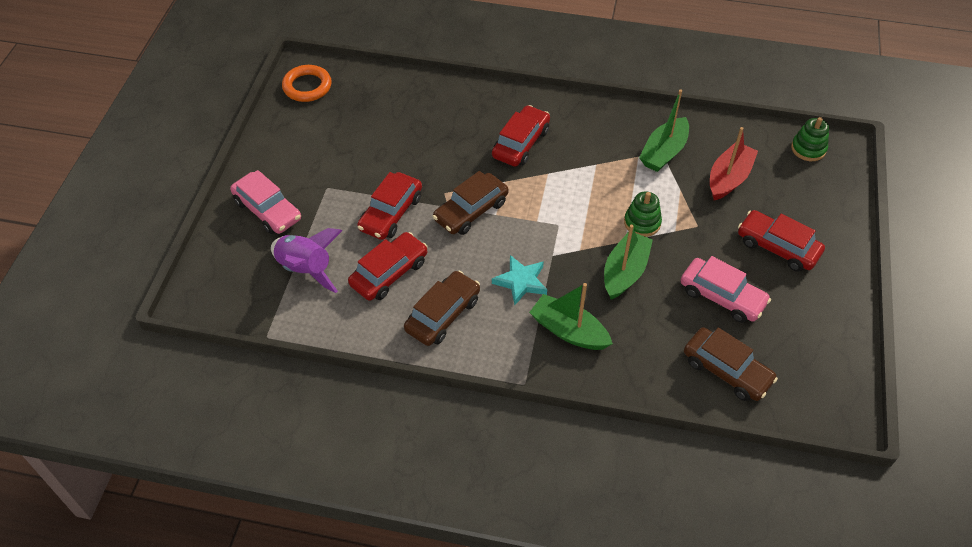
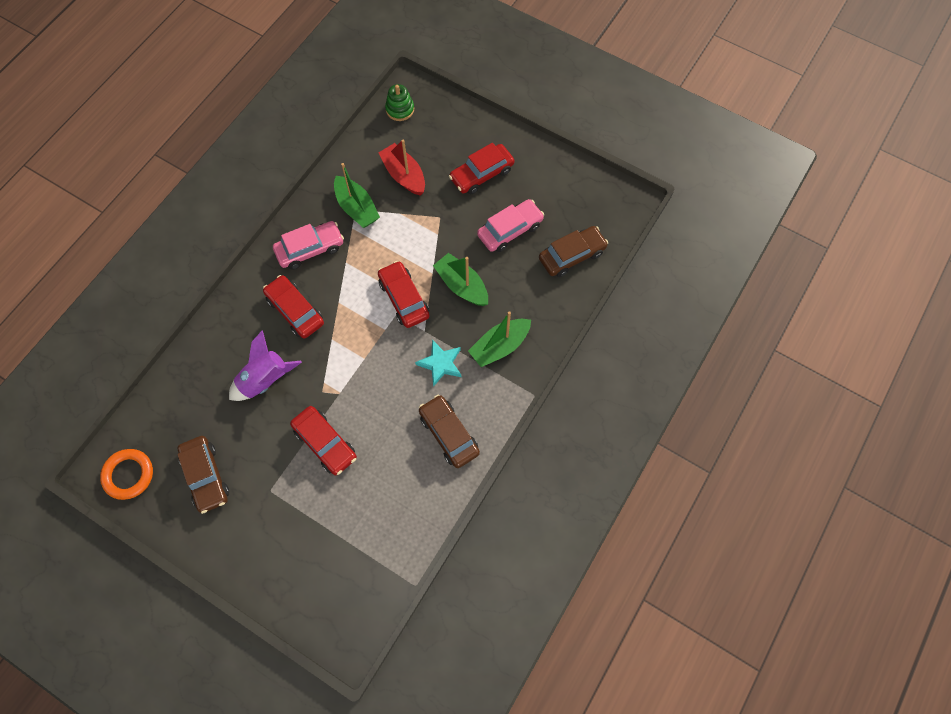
camera: 70 degrees left, 15 degrees up
(267, 210) = (273, 552): pink car -> pink car (310, 249)
(306, 269) = (356, 533): purple rocket -> purple rocket (265, 380)
(389, 273) = (390, 464): red car -> red car (404, 298)
(471, 211) = (352, 377): brown car -> brown car (206, 476)
(642, 223) = (420, 254): green stacking toy -> none

